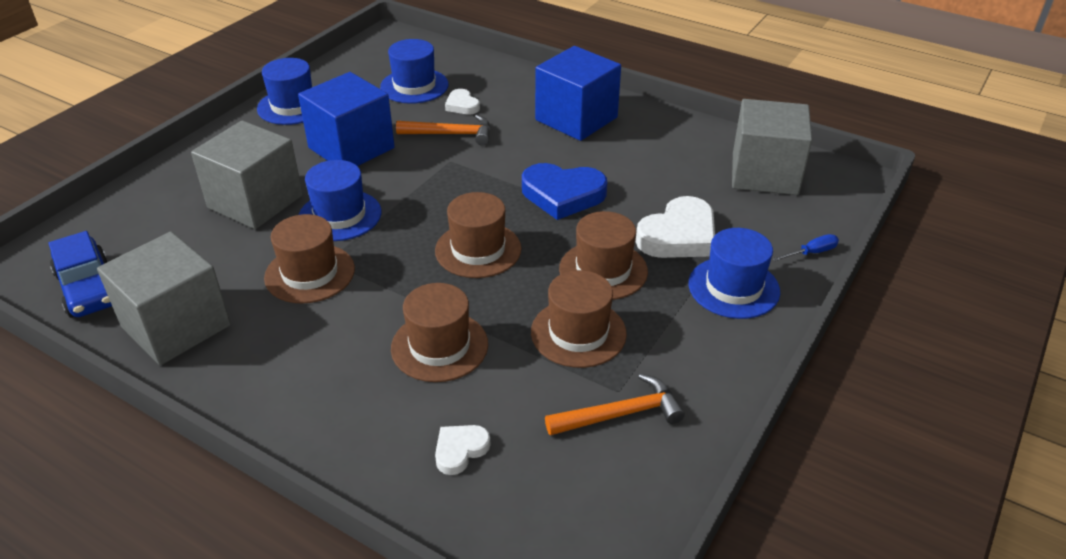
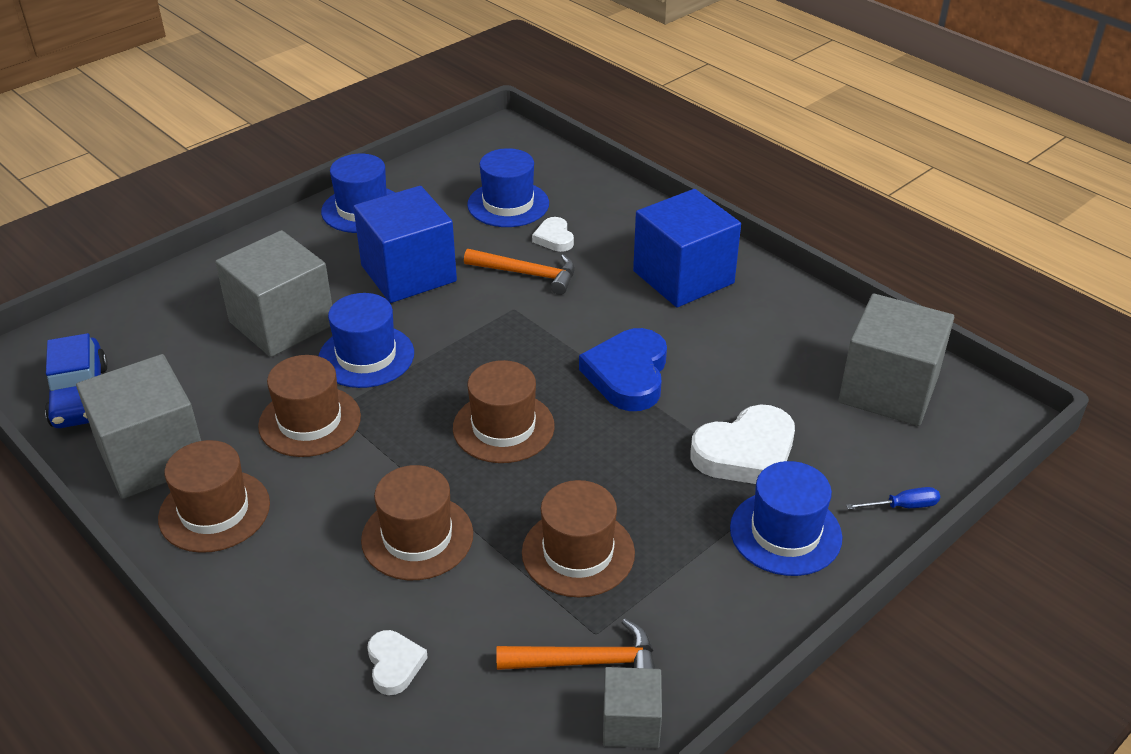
camera: 15 degrees right, 0 degrees up
(460, 450) = (394, 664): white heart -> white heart turned 105 degrees clockwise
(563, 195) = (628, 375): blue heart -> blue heart turned 75 degrees clockwise
(603, 270) = (637, 480): brown hat -> brown hat (214, 511)
(675, 453) = (631, 723): none -> grey cube

